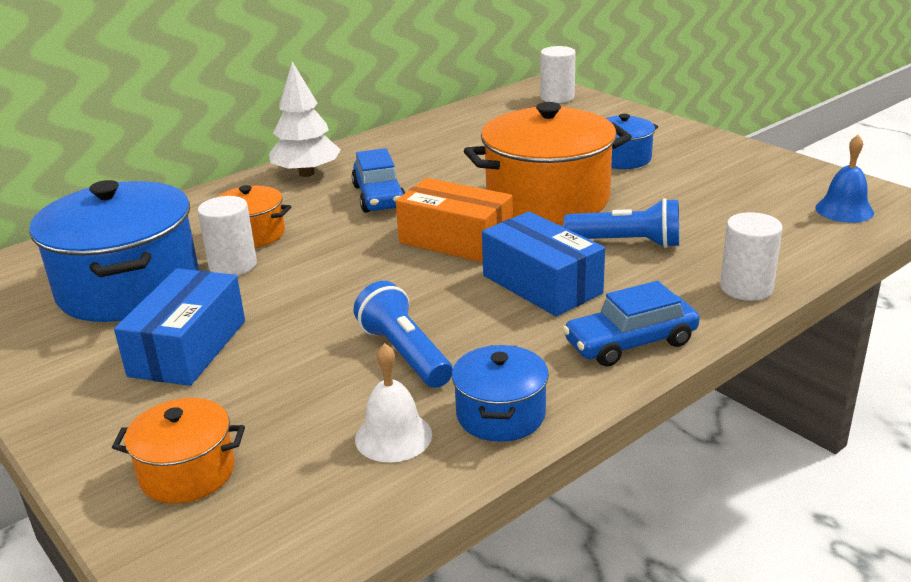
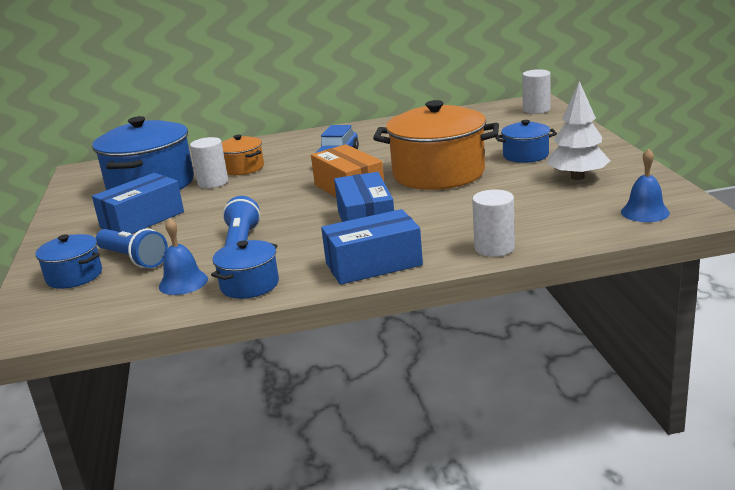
camera: 30 degrees right, 5 degrees down
(187, 472) = (74, 276): orange pot -> blue pot
(306, 173) = (313, 138): white tree -> white tree (577, 177)
(393, 436) = (183, 282): white bell -> blue bell
(627, 243) = (453, 208): blue flashlight -> blue flashlight (133, 259)
(630, 342) = (373, 264): blue car -> blue box

